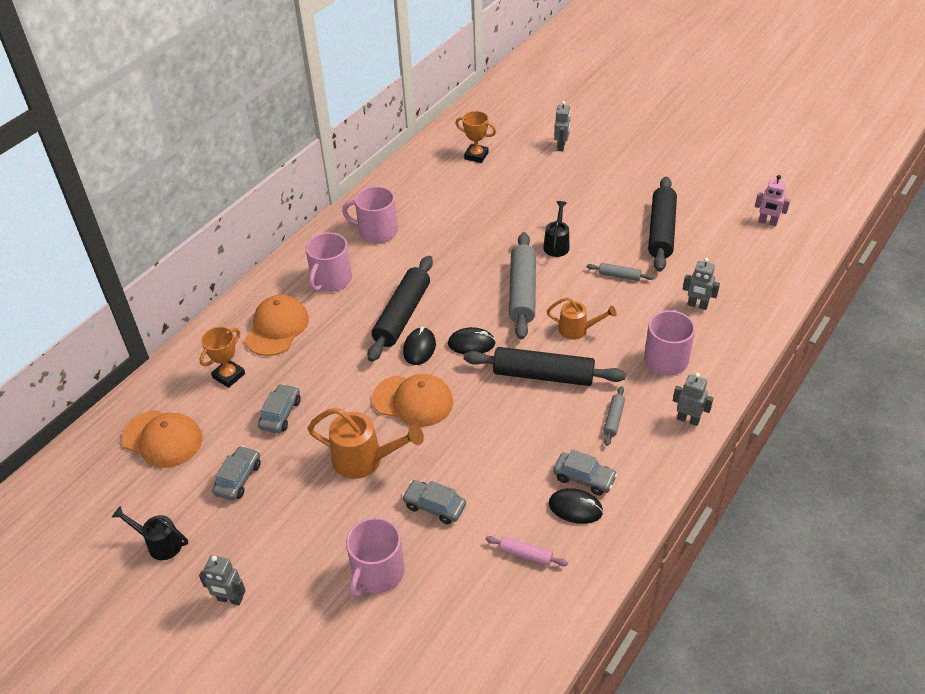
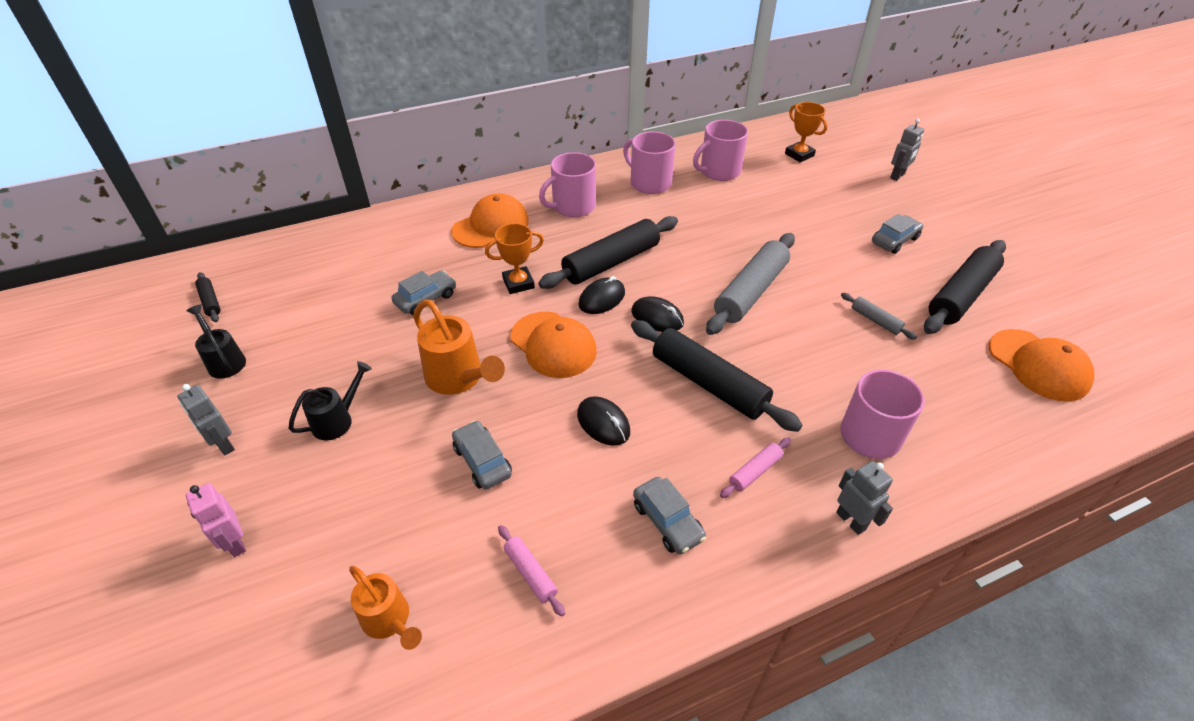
camera: 30 degrees right, 0 degrees up
(90, 506) = (210, 301): none -> black rolling pin
(162, 439) = (315, 274): orange cap -> orange cap (1038, 365)
(229, 376) = (415, 247): orange trophy -> orange trophy (518, 283)
(238, 478) = (338, 338): grey car -> grey car (894, 240)
(377, 573) = (368, 499): pink mug -> pink mug (719, 171)
(557, 245) = (824, 262): black watering can -> black watering can (337, 420)
(575, 508) = (630, 551): black mouse -> black mouse (603, 423)
(577, 330) = (784, 354): orange watering can -> orange watering can (389, 620)
(614, 419) = (755, 471): grey rolling pin -> pink rolling pin
(697, 305) = (954, 392): grey robot -> none
(767, 222) = (1115, 339): pink robot -> pink robot (235, 543)

